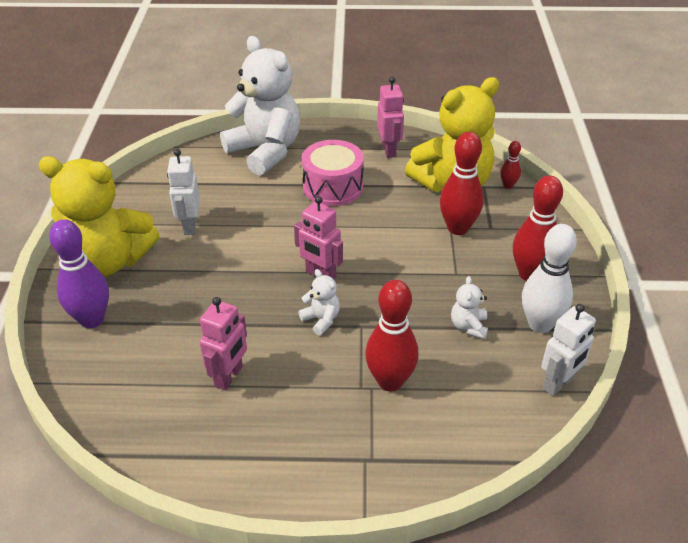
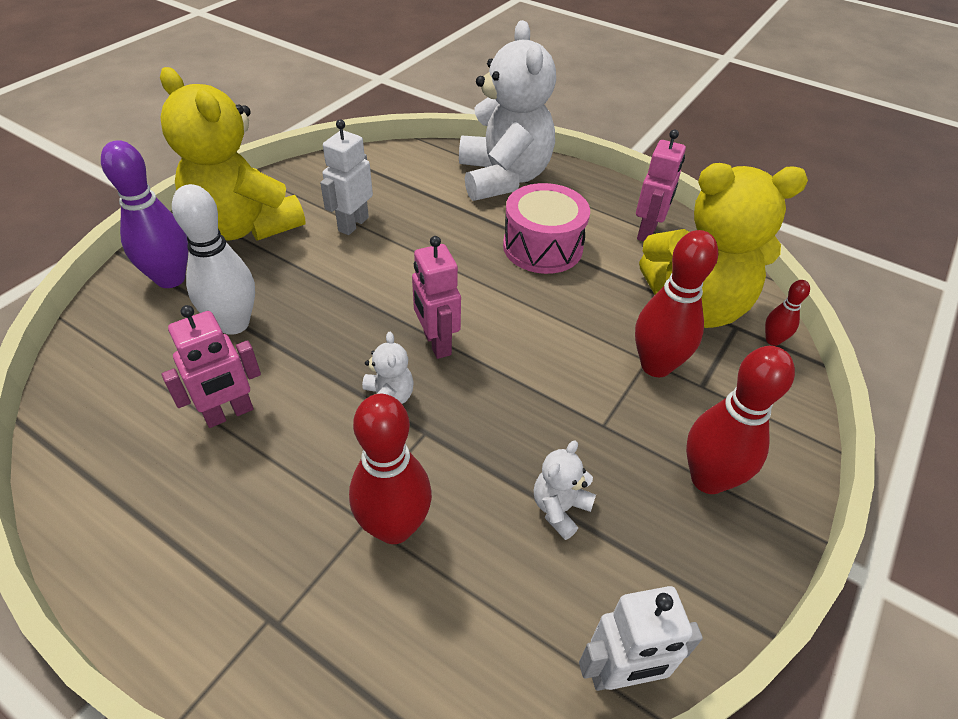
camera: 30 degrees right, 5 degrees up
(540, 324) = (665, 562): white bowling pin -> white bowling pin (234, 324)

